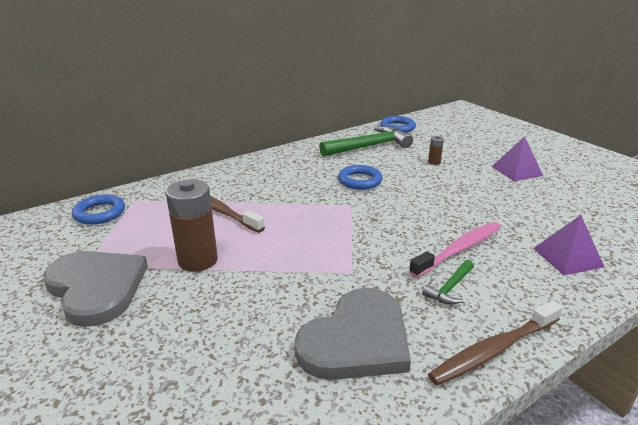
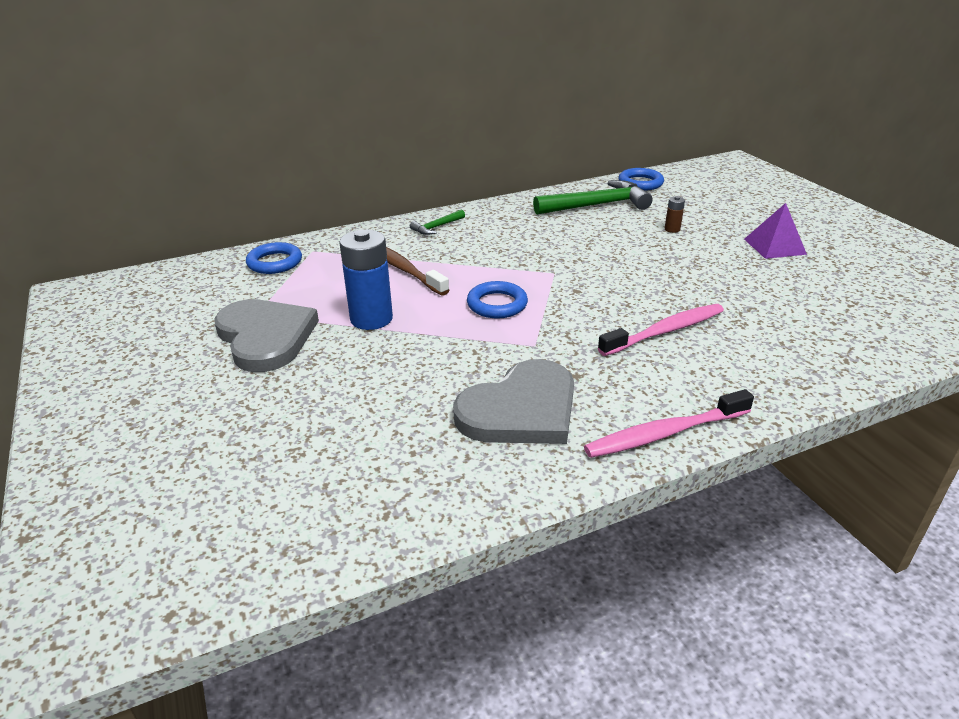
camera: 10 degrees right, 5 degrees up
(198, 260) = (371, 319): brown battery -> blue battery
(360, 181) = (573, 246): blue ring -> blue ring (497, 304)
(450, 288) = (639, 370): green hammer -> green hammer (436, 227)
(493, 350) = (664, 433): brown toothbrush -> pink toothbrush
(567, 257) = (793, 350): purple pyramid -> none

